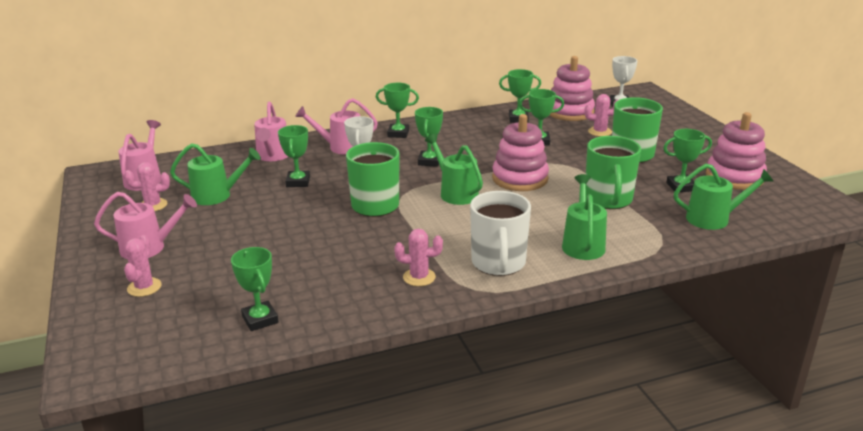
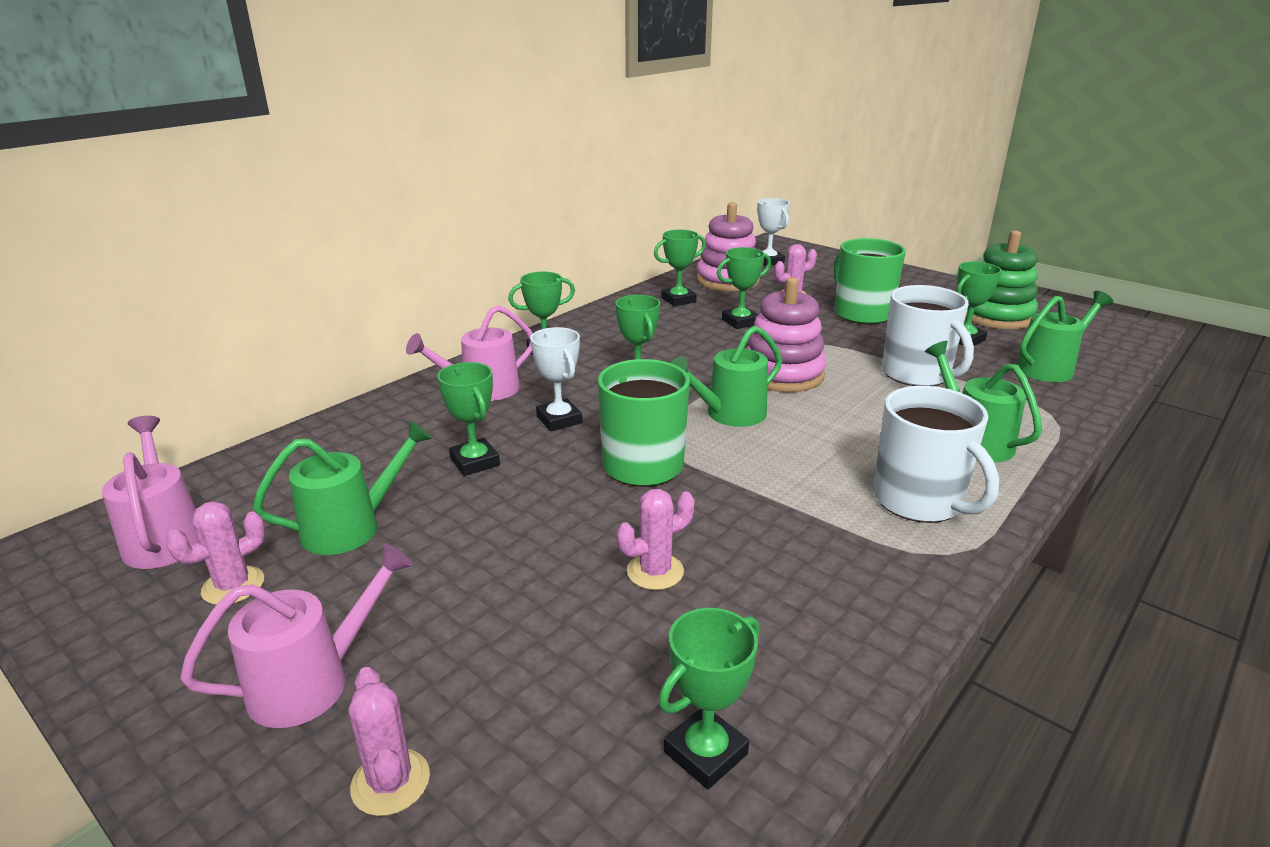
camera: 30 degrees left, 0 degrees up
(260, 319) = (705, 753): green trophy -> green trophy turned 75 degrees counterclockwise
(273, 156) = (383, 431): pink watering can -> none
(419, 277) = (850, 562): pink cactus -> pink cactus (655, 571)
(455, 192) = (729, 415): green watering can -> green watering can turned 60 degrees counterclockwise
(608, 200) = (917, 374): green mug -> white mug
(734, 177) = (996, 316): pink stacking toy -> green stacking toy

